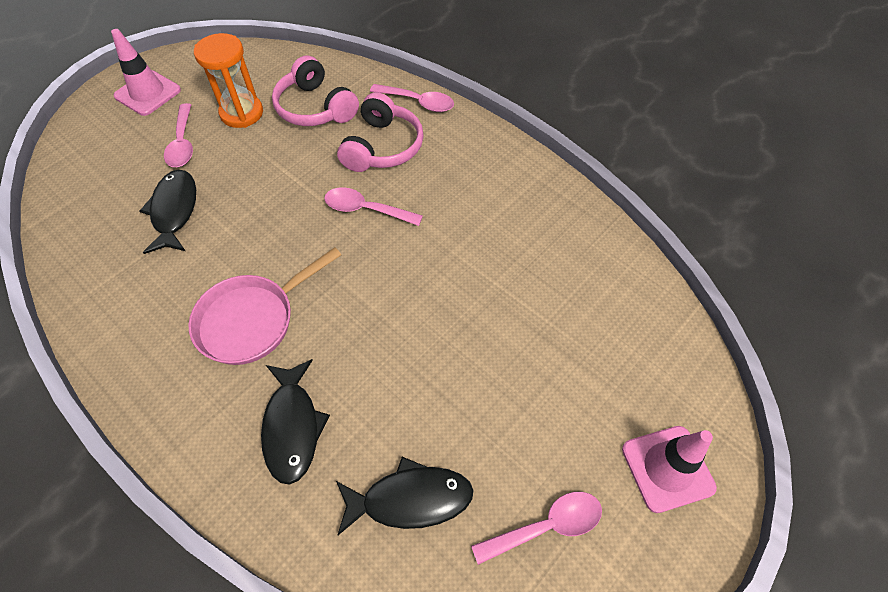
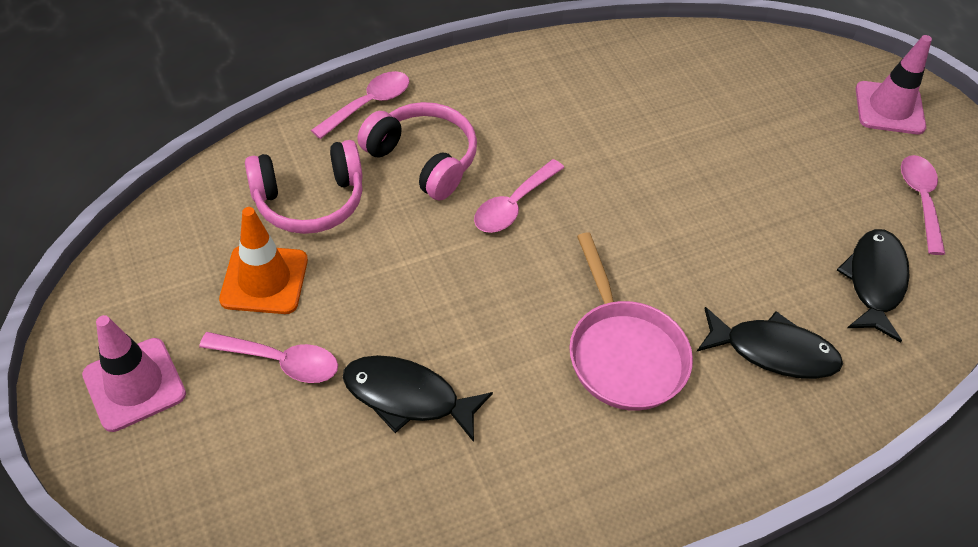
camera: 70 degrees left, 5 degrees down
(241, 113) = (264, 280): orange hourglass -> orange traffic cone

